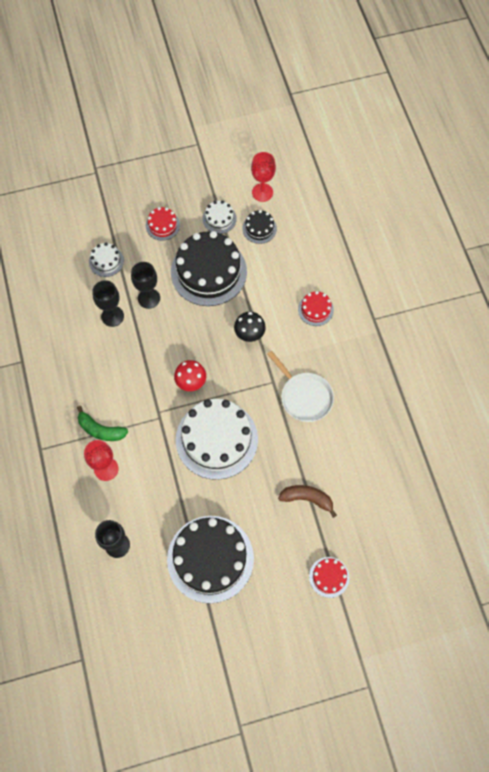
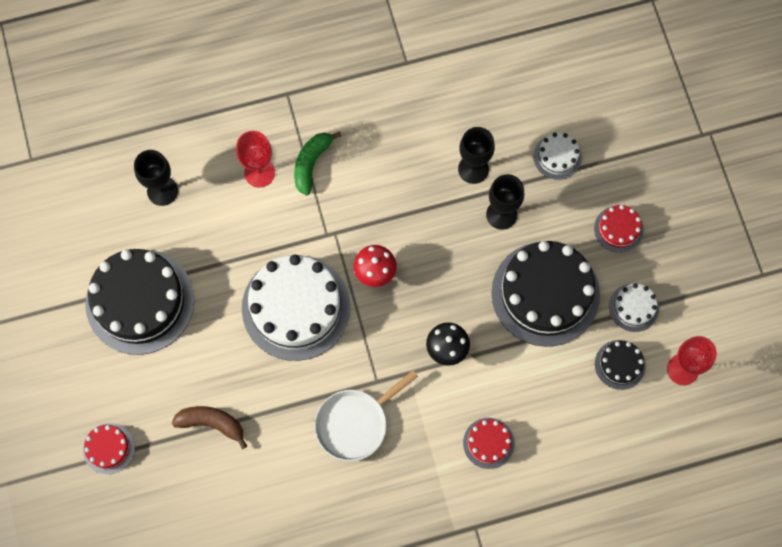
camera: 90 degrees right, 5 degrees up
(307, 499) = (212, 423): brown banana -> brown banana turned 90 degrees counterclockwise

